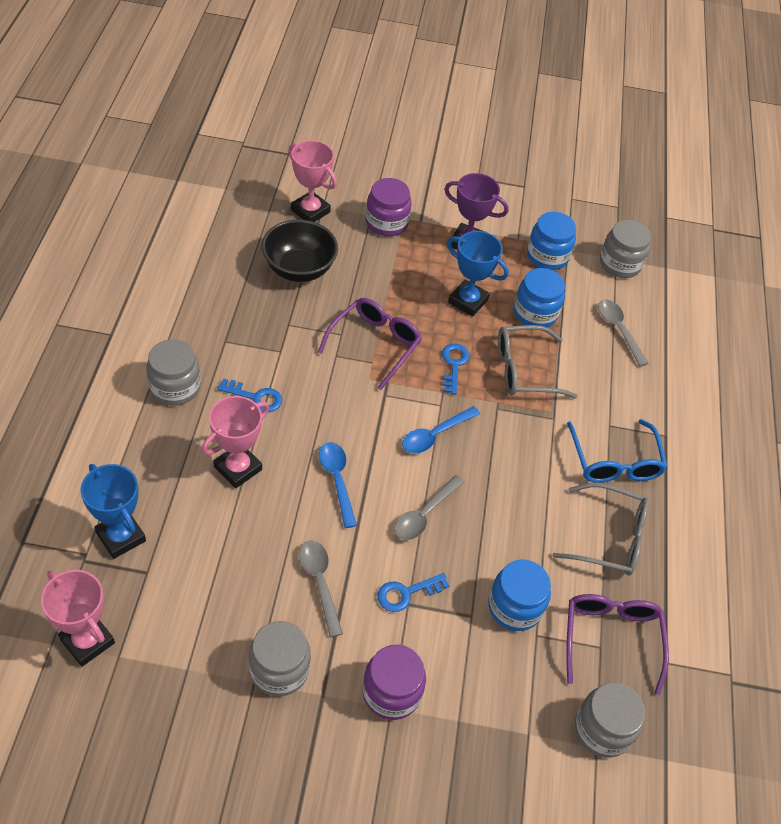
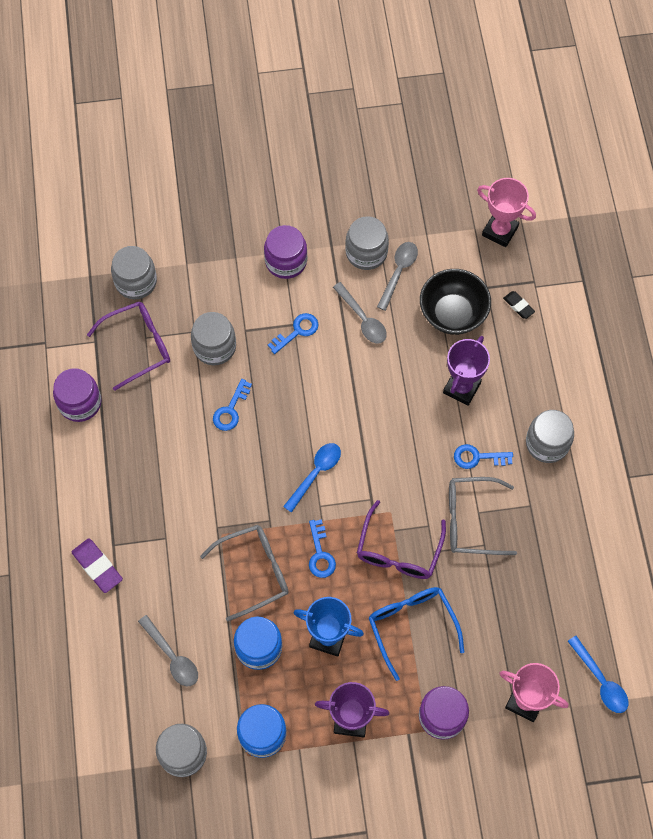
camera: 170 degrees right, 15 degrees up
(121, 537) = (518, 306): blue trophy -> black eraser
(238, 468) = (461, 388): pink trophy -> purple trophy
(299, 269) = (502, 616): black bowl -> black bowl (452, 314)
(337, 480) = (381, 404): blue spoon -> blue spoon (600, 681)
(424, 514) = (302, 398): grey spoon -> grey spoon (398, 272)
(512, 527) = (231, 410): none -> blue key
(515, 607) = (214, 347): blue jar -> grey jar
(609, 538) = (150, 427): grey glasses -> grey glasses (471, 520)
(611, 638) = (138, 346): purple glasses -> purple glasses turned 105 degrees counterclockwise
(614, 462) = (156, 501): blue glasses -> blue glasses (412, 626)
(684, 421) = (97, 567): none -> purple eraser
(691, 591) = (80, 402): none -> purple jar

